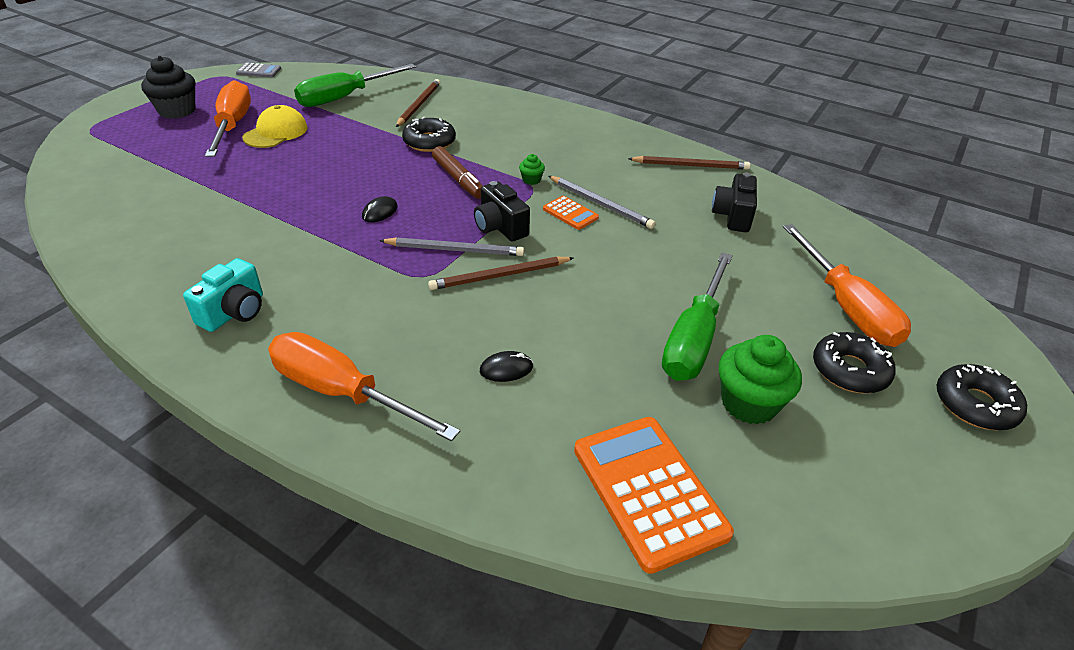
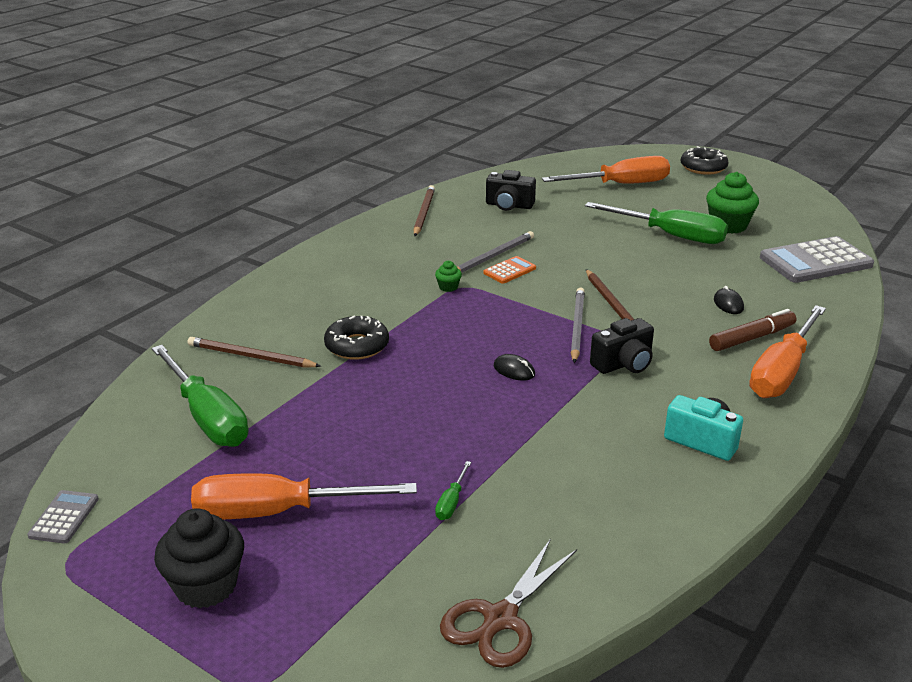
camera: 85 degrees left, 10 degrees down
(82, 201) = (500, 619): none -> brown scissors
(211, 183) = (451, 502): none -> green screwdriver
(276, 132) = (309, 466): yellow cap -> none
(458, 179) = (445, 326): brown marker -> brown marker (752, 338)
(500, 227) = (536, 304): black camera -> black camera (623, 364)
(649, 491) = (815, 261): orange calculator -> grey calculator
(849, 370) = (686, 193): black donut -> none

